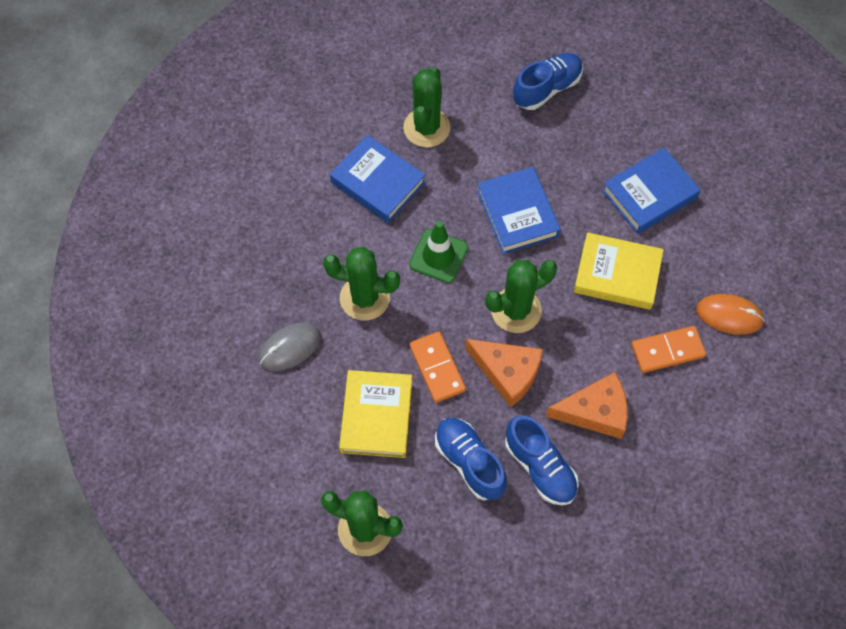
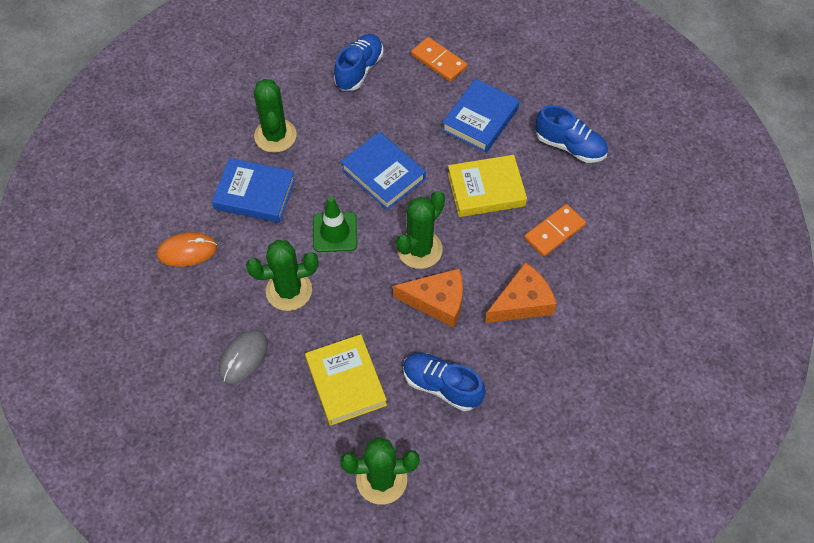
camera: 25 degrees left, 5 degrees down
(437, 368) = (378, 321): orange domino -> orange domino (439, 61)
(540, 467) = (501, 365): blue shoe -> blue shoe (570, 146)
(729, 315) = (587, 186): orange mouse -> orange mouse (187, 251)

